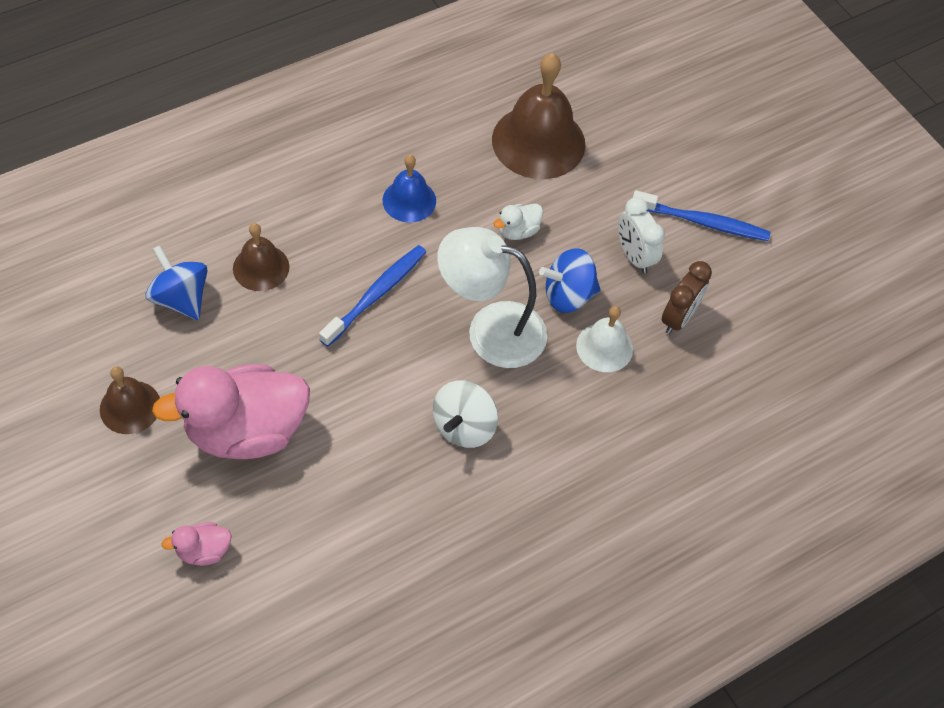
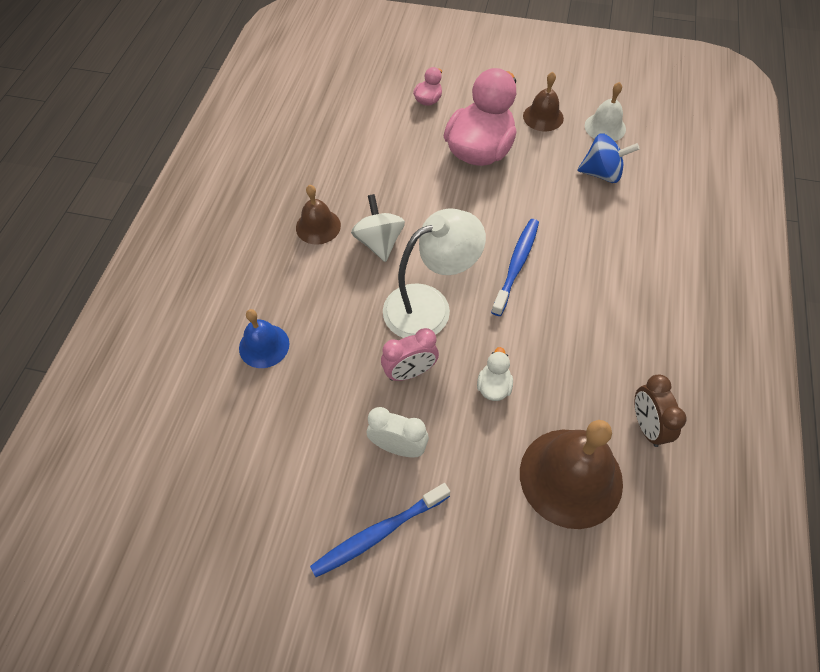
camera: 140 degrees right, 0 degrees up
(261, 267) = (593, 222): brown bell -> brown bell (318, 226)
(376, 294) = (516, 265): blue toothbrush -> blue toothbrush turned 150 degrees counterclockwise
(409, 200) = (582, 339): blue bell -> blue bell (264, 346)
(568, 295) = (410, 372): blue spinning top -> pink clock
(604, 347) = (350, 359): white bell -> white bell (605, 127)
(678, 318) = (321, 428): brown clock -> brown clock (646, 426)

